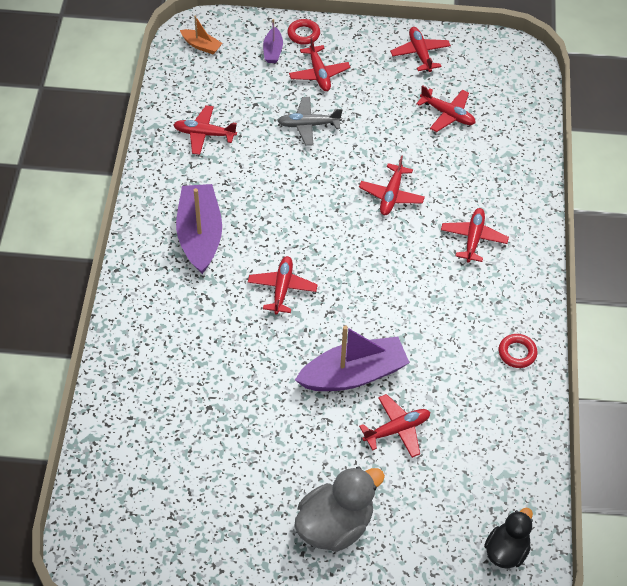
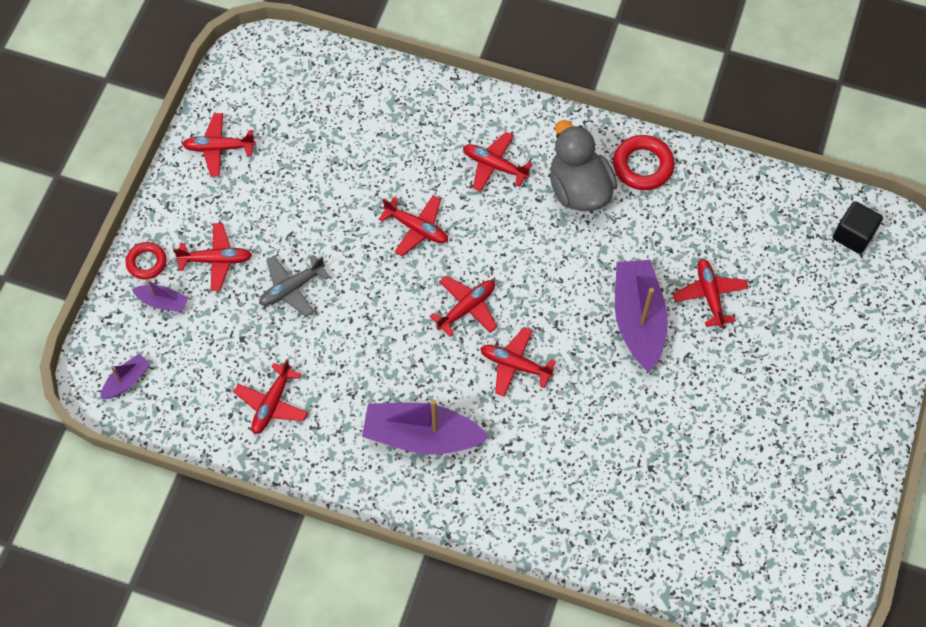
camera: 75 degrees left, 10 degrees up
(201, 45) = (127, 381): orange boat -> purple boat
(308, 125) = (292, 288): grey plane -> grey plane turned 45 degrees clockwise
(335, 525) = (805, 376): grey duck -> grey duck (579, 189)
(447, 114) = (318, 144): red plane -> red plane (466, 308)
(506, 550) = (853, 235): black duck -> black cube
(517, 353) = (642, 166): red ring -> red ring, size x1.55

